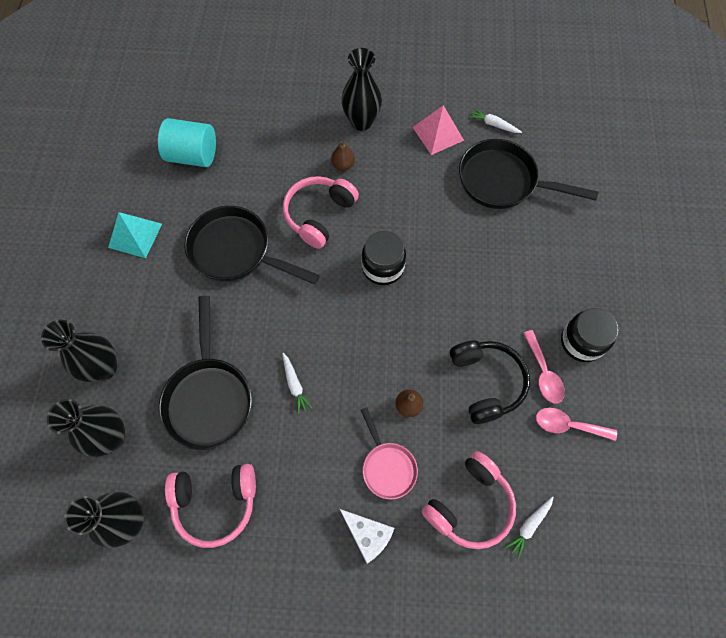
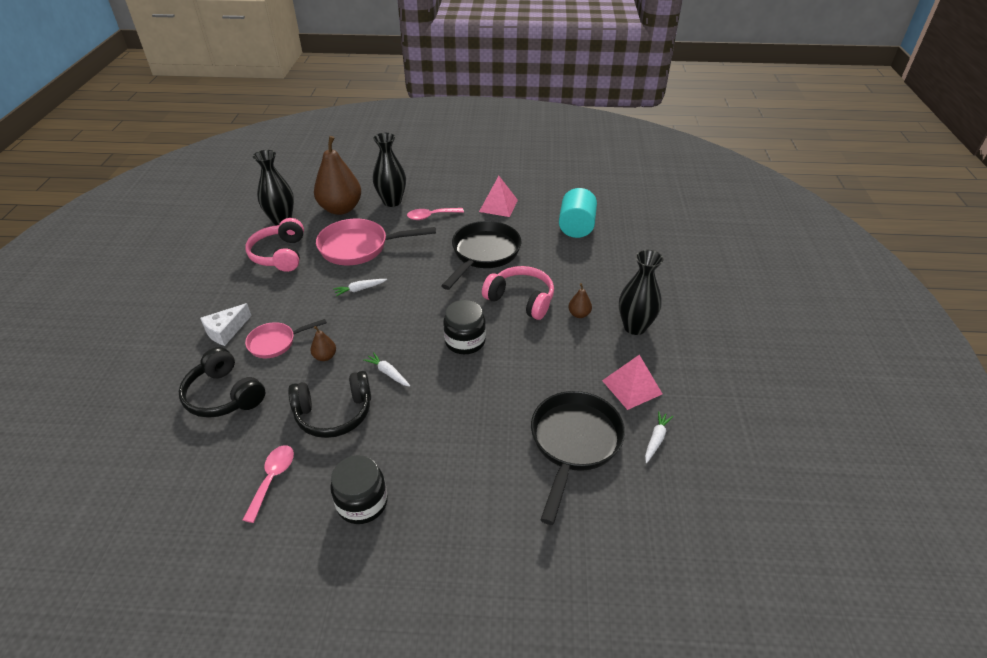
camera: 90 degrees right, 25 degrees down
(112, 437) = (341, 209): black vase -> brown pear
(135, 235) = (498, 205): turquoise pyramid -> pink pyramid
(209, 397) = (359, 247): black pan -> pink pan
(470, 504) = (224, 395): pink headphones -> black headphones
(529, 526) = (188, 437): white carrot -> white carrot (388, 373)
(543, 373) = (333, 462): pink spoon -> pink spoon (431, 216)

